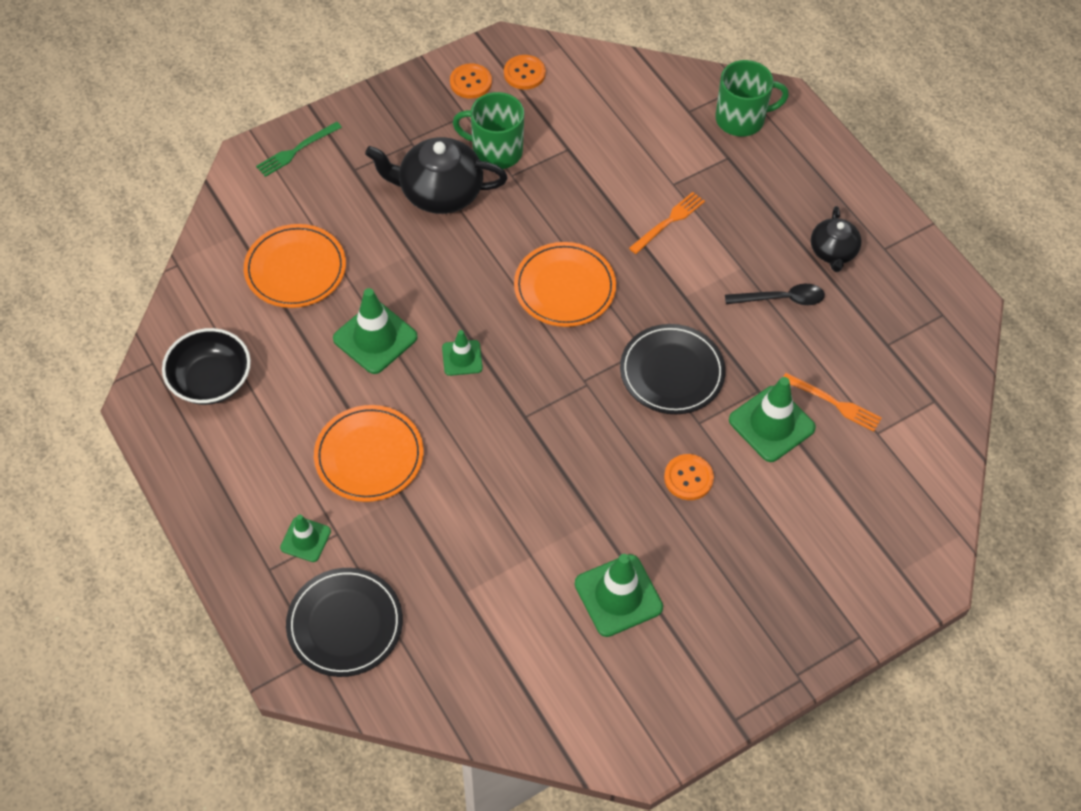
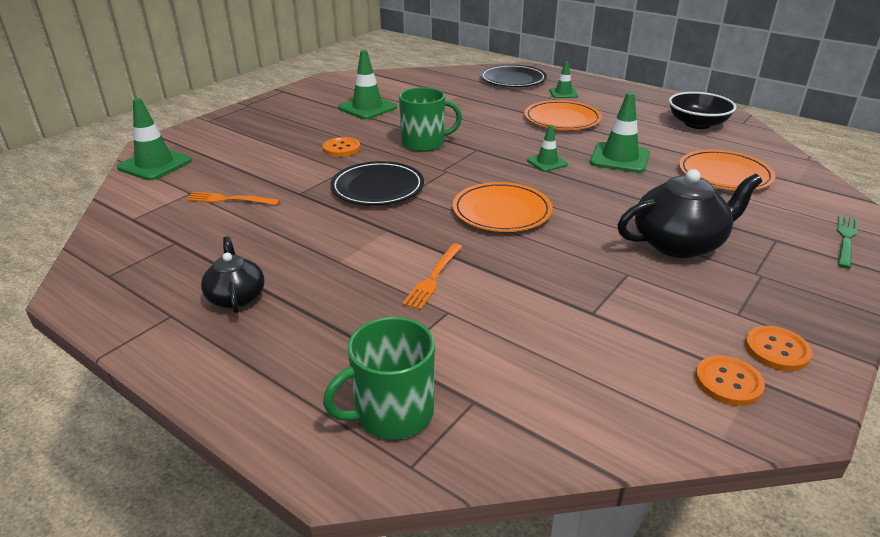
camera: 160 degrees right, 25 degrees down
(495, 151) = (666, 289): green mug -> green mug (424, 143)
(771, 424) = (283, 180): green traffic cone -> green traffic cone (154, 164)
(781, 299) = (290, 248): black spoon -> none

